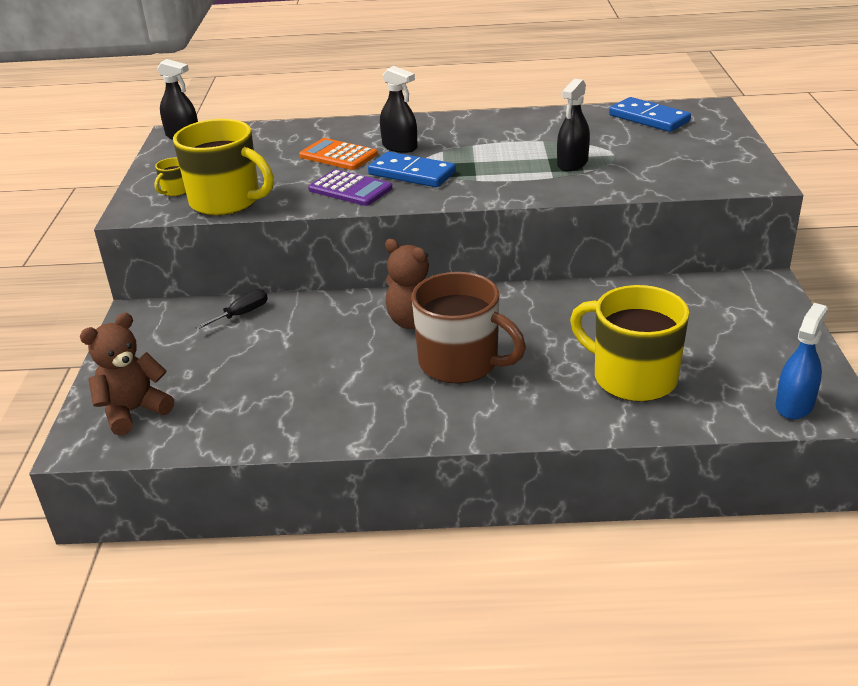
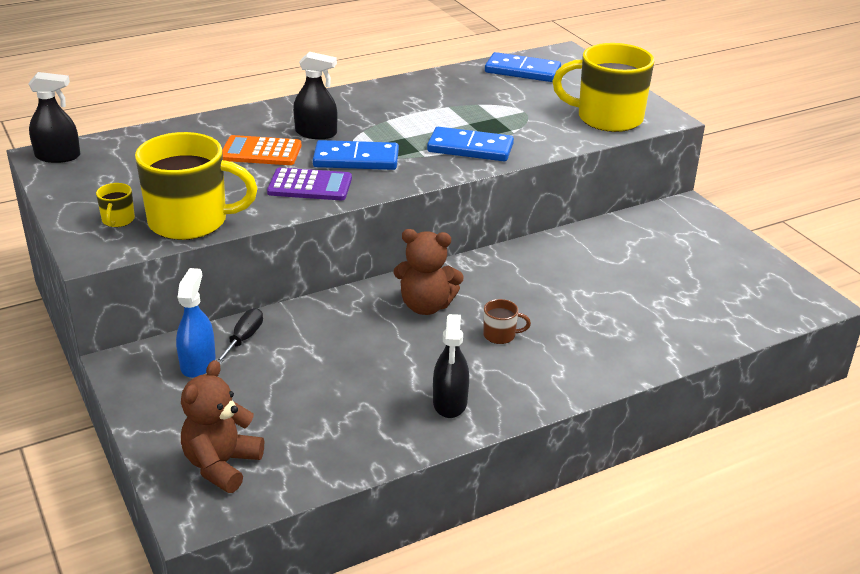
camera: 30 degrees left, 0 degrees up
(461, 363) = (500, 335): brown mug -> brown mug, size x0.42
(526, 180) = (470, 148): none -> blue domino
(572, 163) = (496, 125): black spray bottle -> black spray bottle (450, 402)
(632, 377) = (651, 313): yellow mug -> yellow mug (607, 118)
(794, 405) = (785, 305): blue spray bottle -> blue spray bottle (198, 363)

